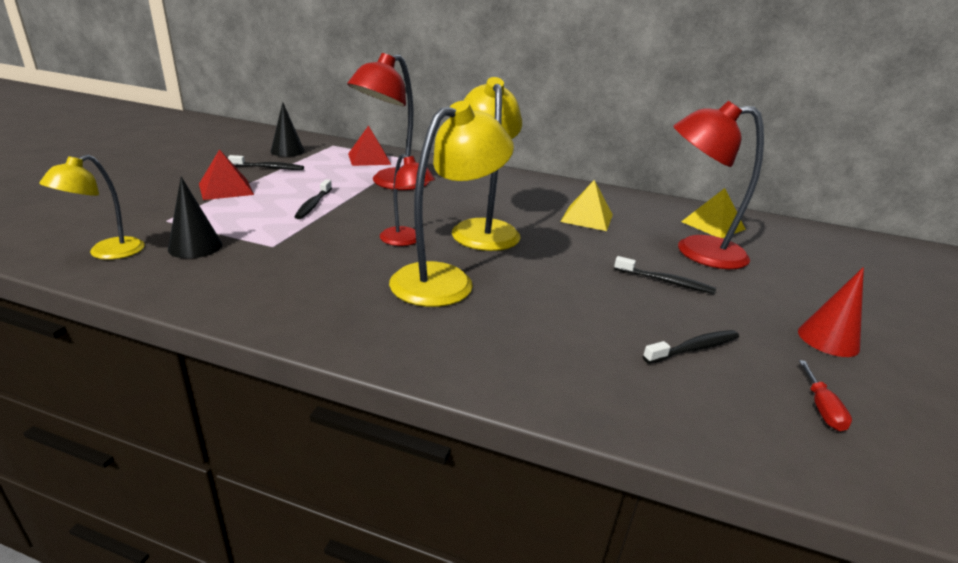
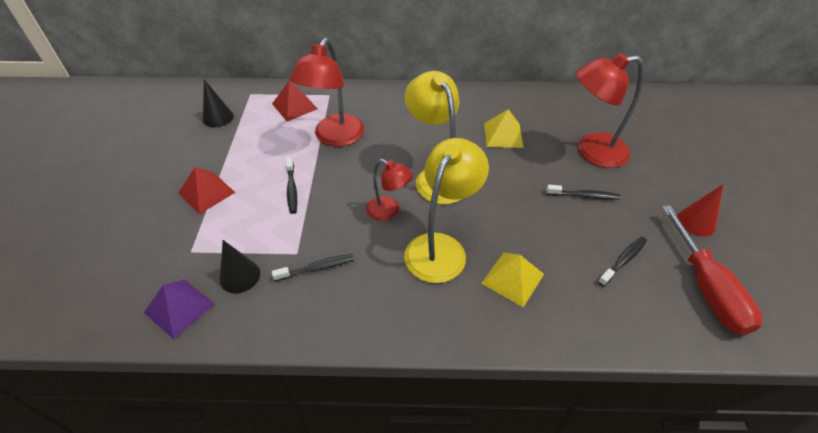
camera: 15 degrees left, 20 degrees up
(107, 253) = (179, 308): yellow lamp -> purple pyramid
(269, 168) = (220, 149): black toothbrush -> black toothbrush (317, 268)
(713, 225) = (592, 113): yellow pyramid -> yellow pyramid (512, 278)
(821, 408) = (706, 288): red screwdriver -> red screwdriver, size x2.49

